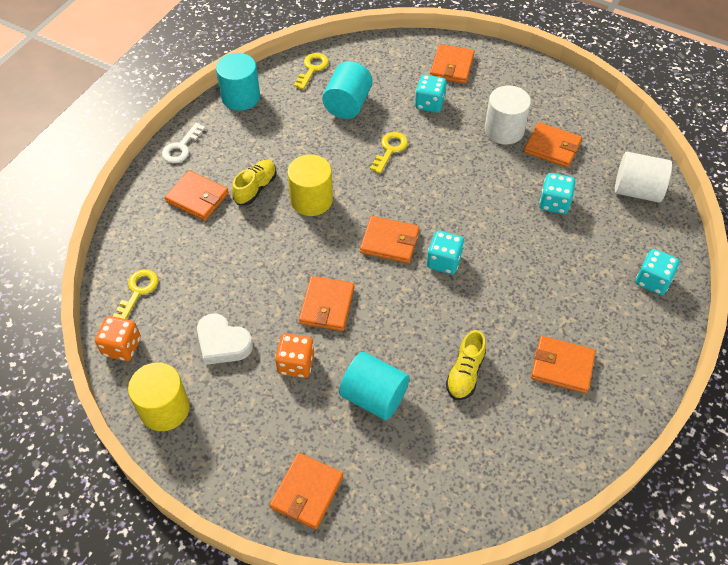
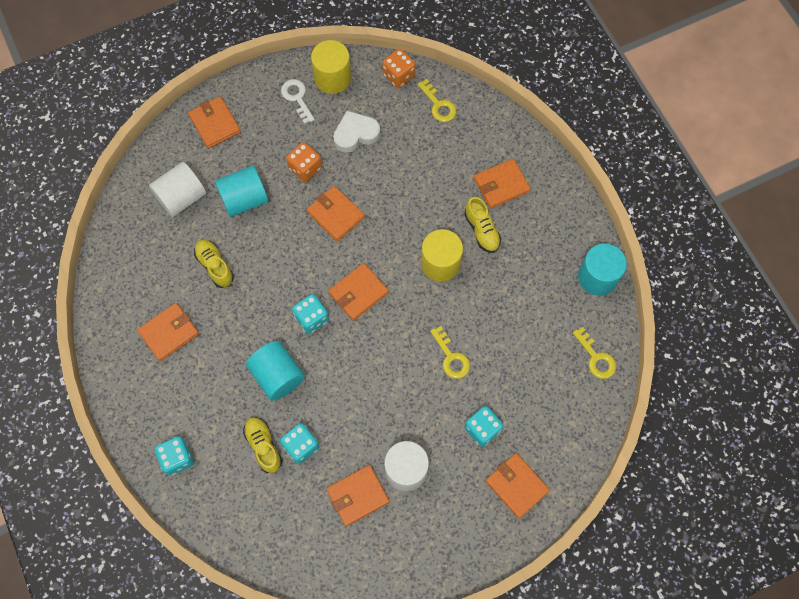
camera: 125 degrees right, 15 degrees up
(181, 147) = (565, 201): white key -> white key (297, 98)
(347, 104) = (529, 358): turquoise cylinder -> turquoise cylinder (277, 375)
(580, 227) = (263, 446): none -> yellow shoe
(637, 190) = (261, 527): white cylinder -> white cylinder (181, 197)

